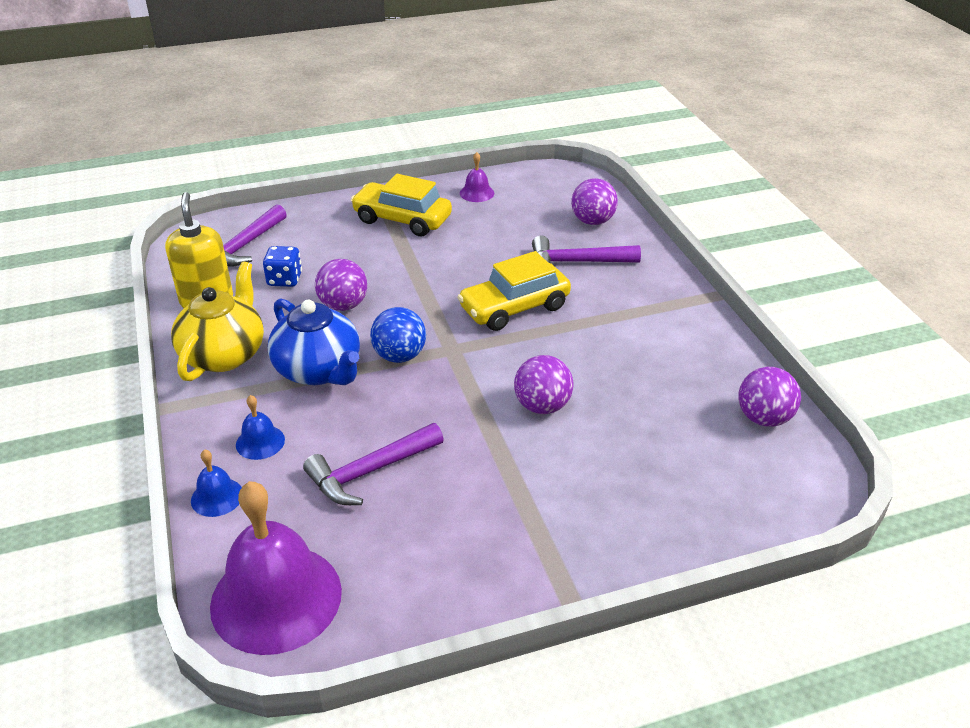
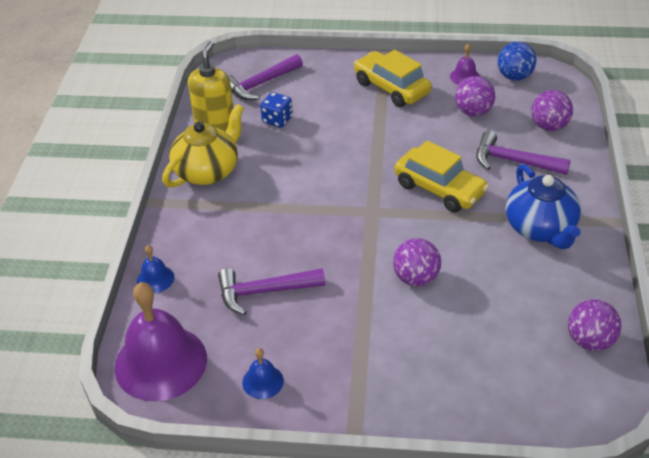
camera: 25 degrees right, 5 degrees up
(260, 442) = (201, 246): blue bell -> blue bell (263, 381)
(319, 370) = (267, 202): blue teapot -> blue teapot (540, 228)
(343, 305) = (309, 153): purple ball -> purple ball (473, 112)
(399, 356) = (330, 206): blue ball -> blue ball (514, 77)
(514, 308) = (439, 189): yellow car -> yellow car turned 135 degrees counterclockwise

